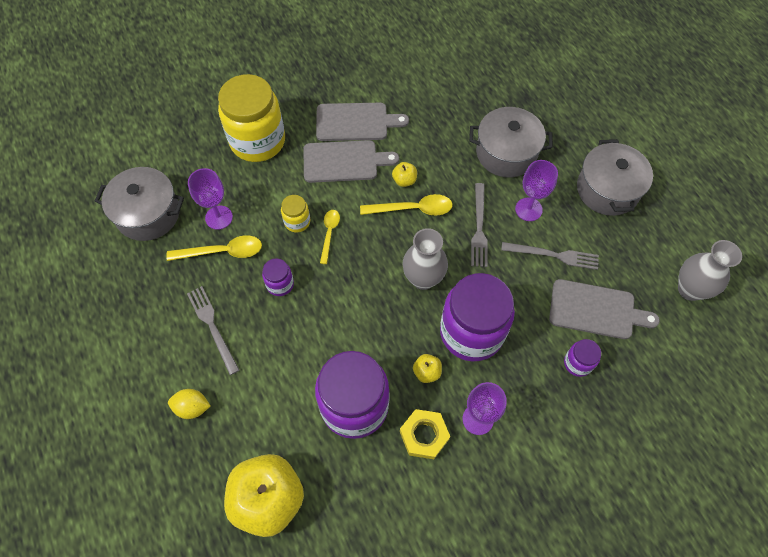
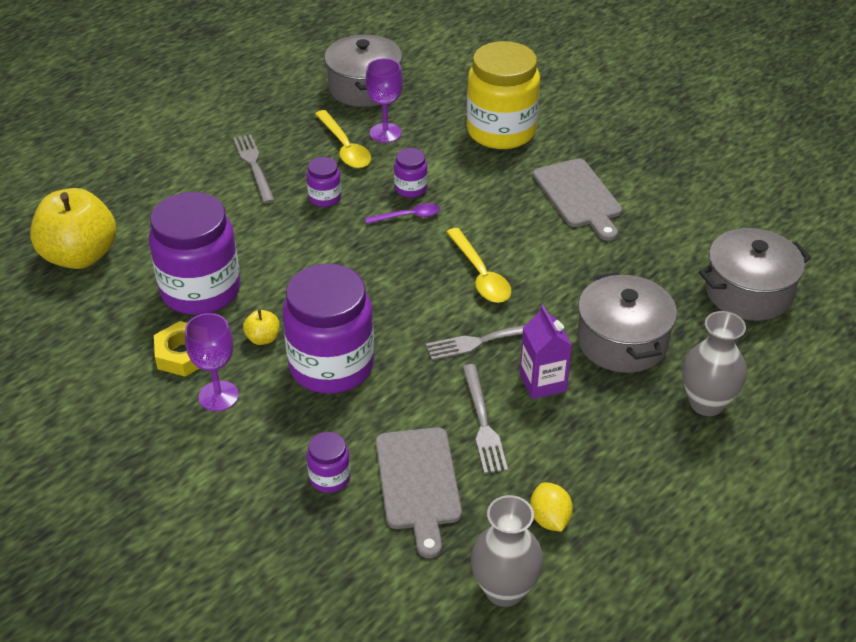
camera: 70 degrees right, 20 degrees down
(192, 407) = (161, 179): yellow lemon -> yellow lemon (549, 519)
(212, 327) = (254, 166): grey fork -> grey fork turned 60 degrees counterclockwise
(297, 221) = (411, 188): yellow jar -> purple jar
(329, 233) = (408, 216): yellow spoon -> purple spoon
(344, 161) = (514, 202): grey cutting board -> none
(404, 180) = (518, 258): yellow apple -> none
(423, 278) = (386, 306): grey vase -> grey vase (706, 403)
(528, 209) = (542, 382): purple goblet -> purple carton
(607, 189) = (627, 462): grey pot -> grey pot (748, 292)

